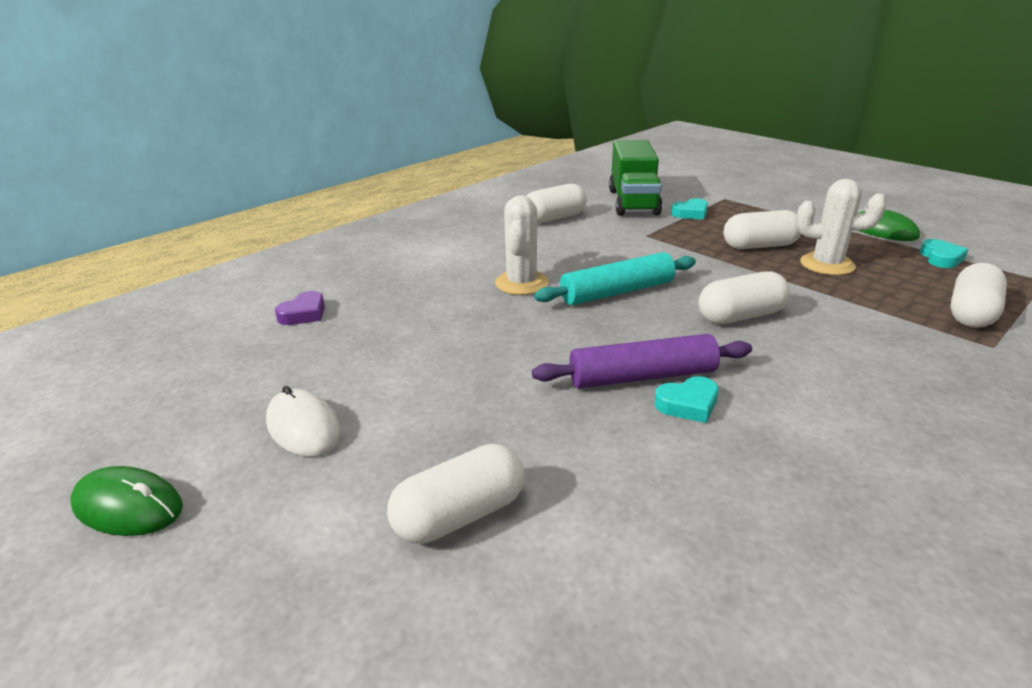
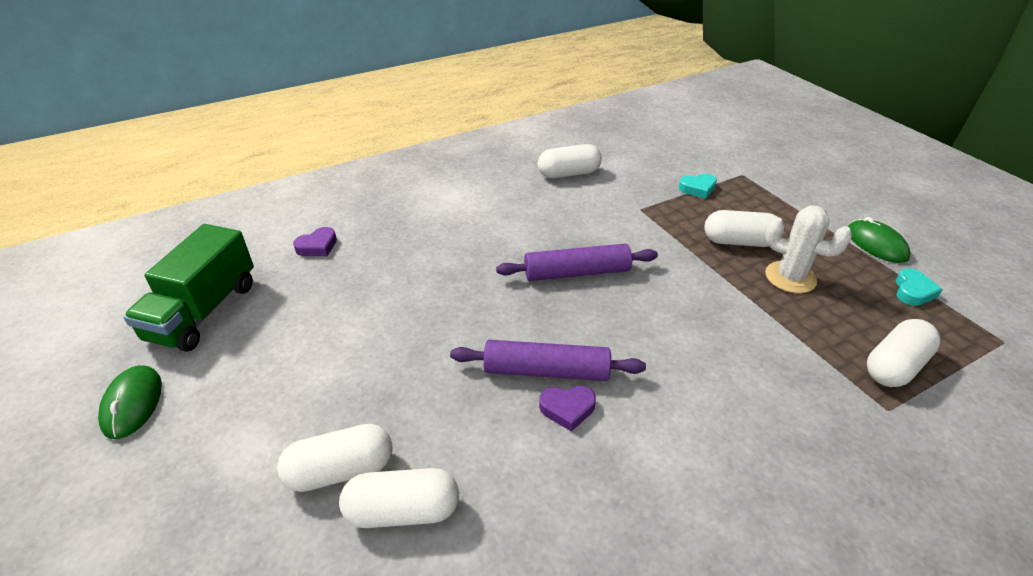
camera: 15 degrees right, 10 degrees up
(128, 506) = (132, 403): green mouse -> green mouse turned 45 degrees clockwise
(303, 427) = (270, 361): white mouse -> none
(521, 283) = (501, 246): white cactus -> none
(617, 292) = (576, 272): turquoise rolling pin -> purple rolling pin
(633, 202) = (651, 165): green truck -> green truck (203, 311)
(688, 404) = (567, 409): turquoise heart -> purple heart
(740, 316) = (670, 323): white capsule -> white capsule (403, 511)

